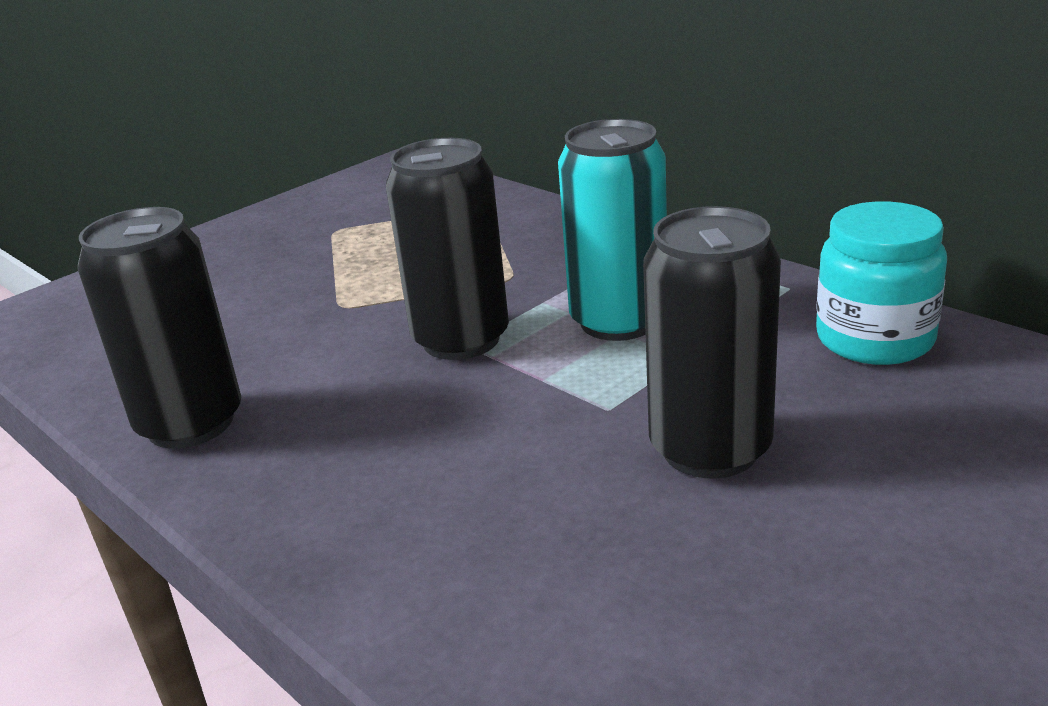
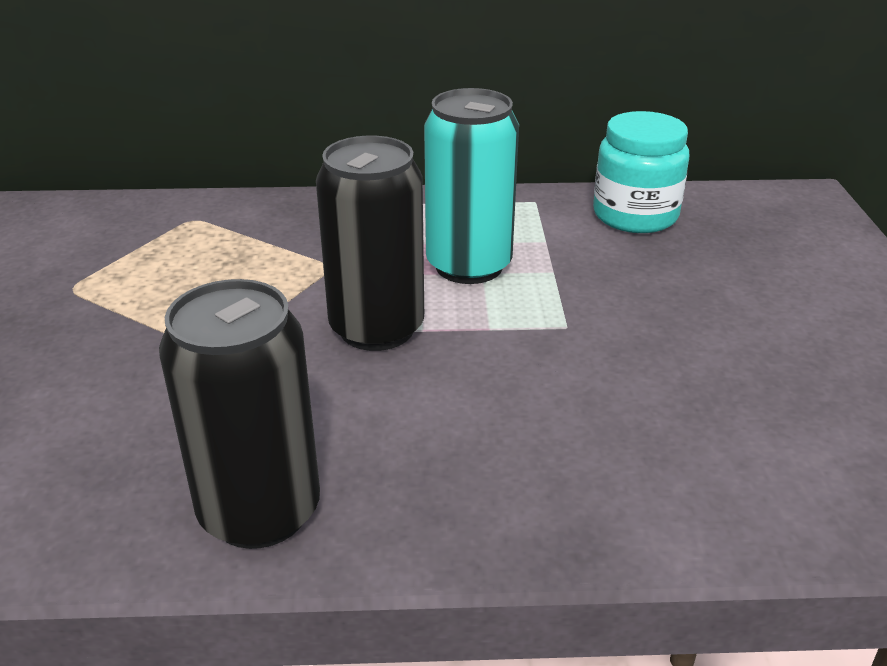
camera: 50 degrees left, 5 degrees up
(710, 449) = (665, 321): black can -> none

